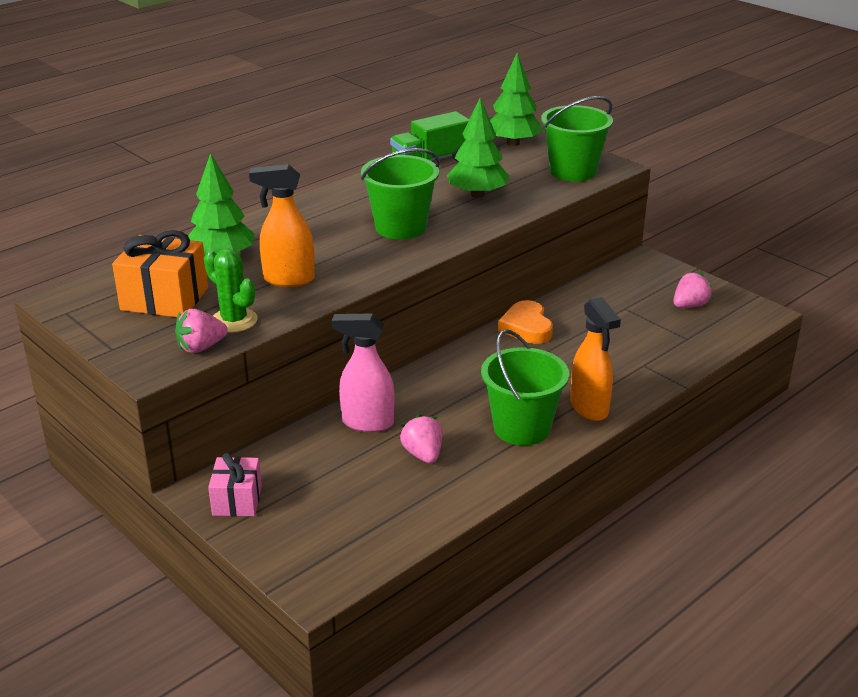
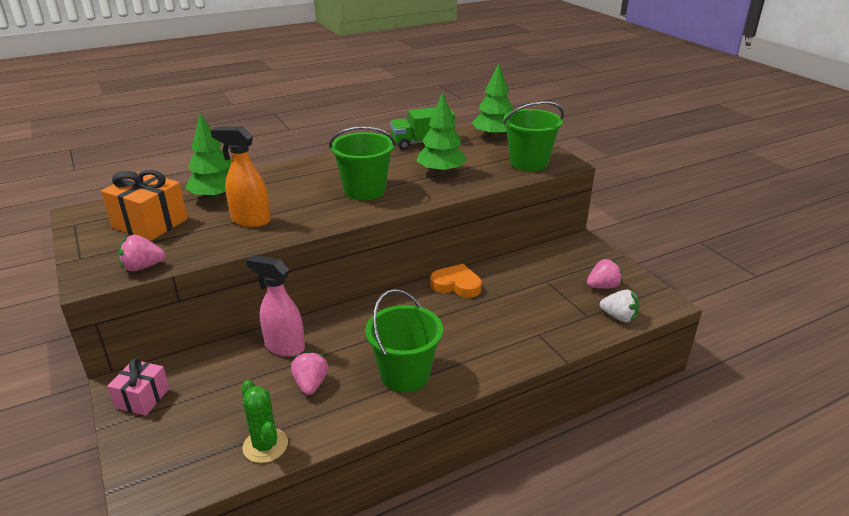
camera: 15 degrees right, 0 degrees up
(234, 320) = (185, 248): green cactus -> green cactus (265, 445)
(526, 327) = (456, 285): orange heart -> orange heart turned 105 degrees clockwise
(589, 408) = (472, 367): orange spray bottle -> none
(720, 334) = (619, 317): none -> white strawberry

